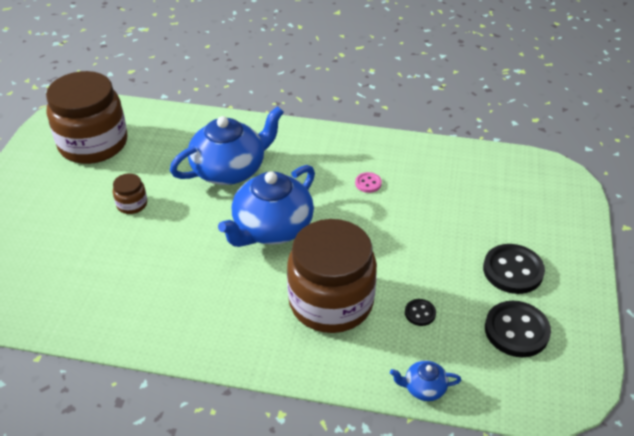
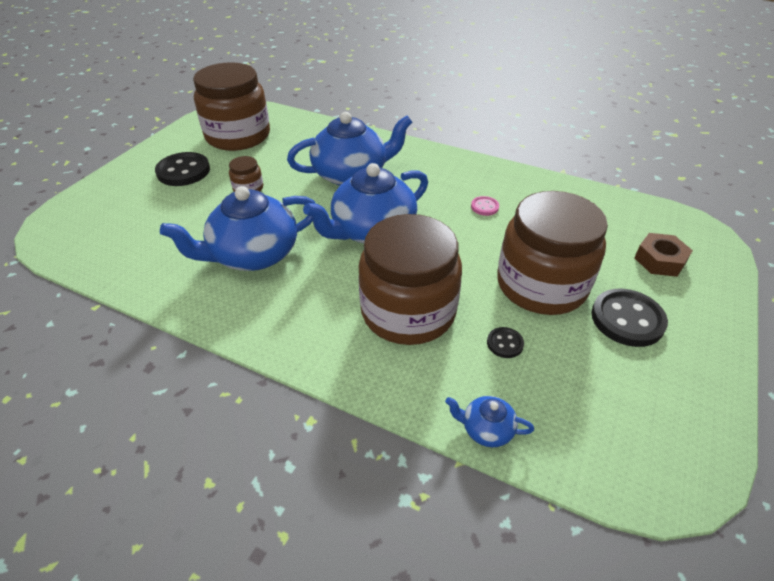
camera: 15 degrees right, 0 degrees up
(168, 275) = (253, 255): none -> blue teapot
(437, 253) = (541, 285): none -> brown jar
(516, 330) = (618, 387): black button -> black button (183, 171)
(529, 210) = (659, 260): none -> brown nut

